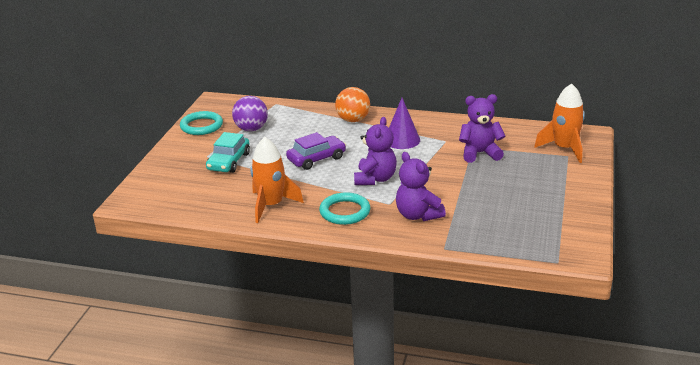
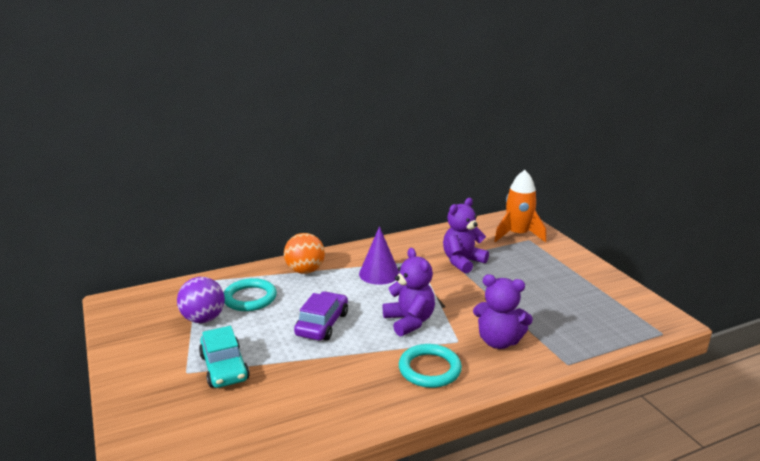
camera: 40 degrees left, 5 degrees down
(201, 126) = (133, 338): turquoise ring -> turquoise ring (250, 298)
(271, 205) = (344, 398): orange rocket -> none

